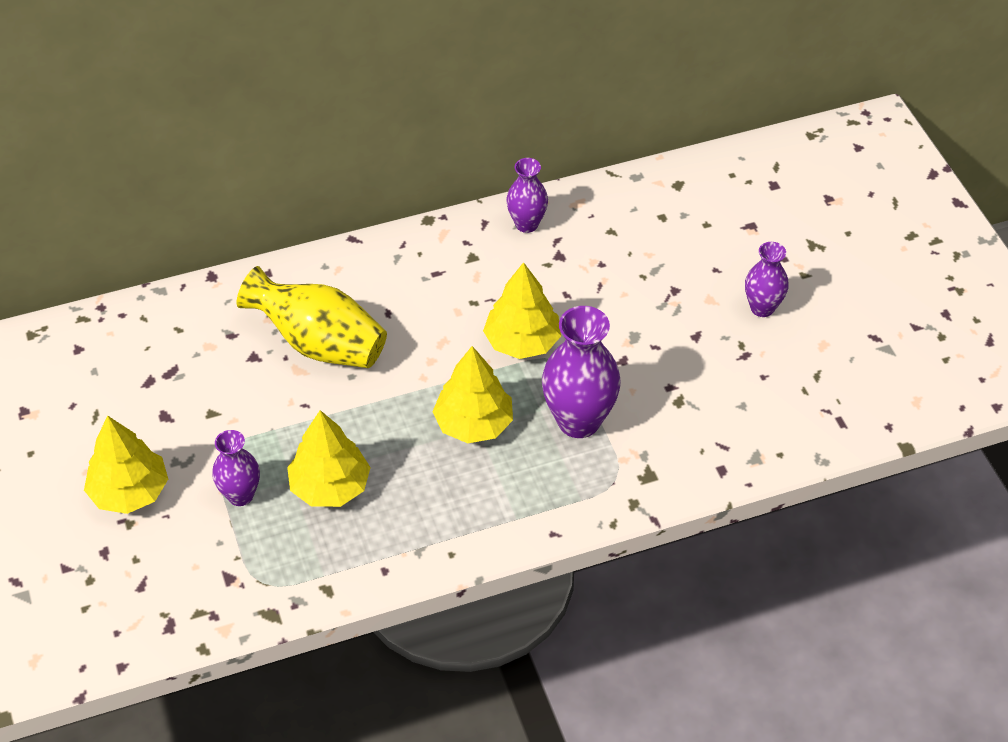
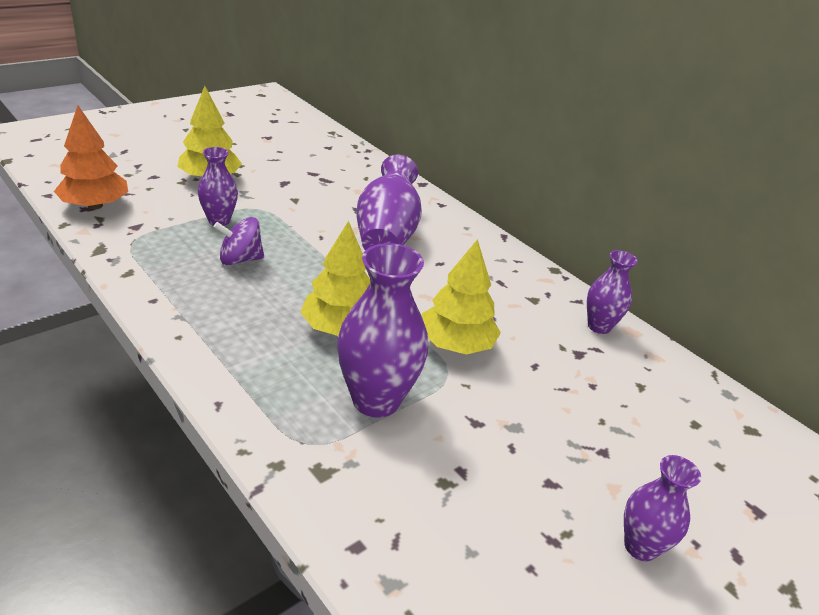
camera: 65 degrees right, 15 degrees down
(166, 617) = (95, 205): none -> orange tree
(319, 344) = (386, 235): yellow vase -> purple vase
(330, 486) = (240, 259): yellow tree -> purple spinning top

